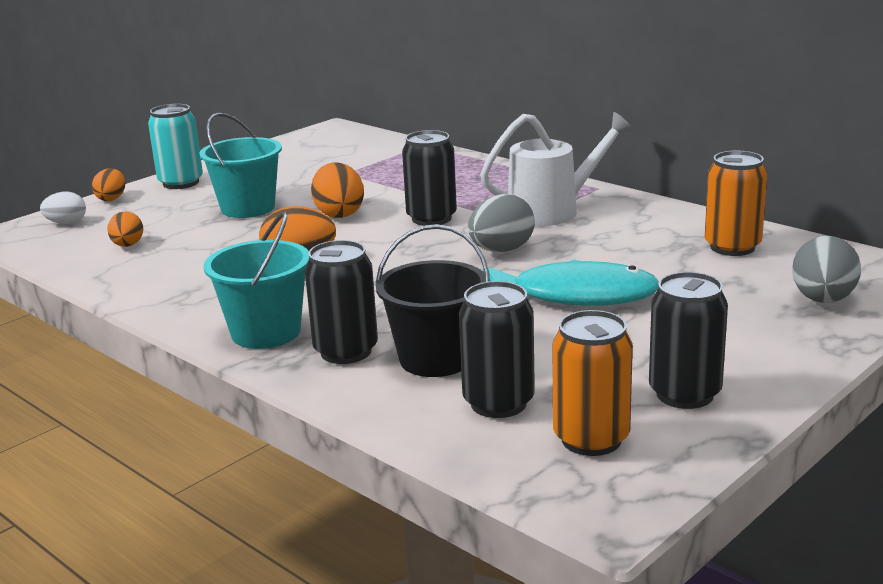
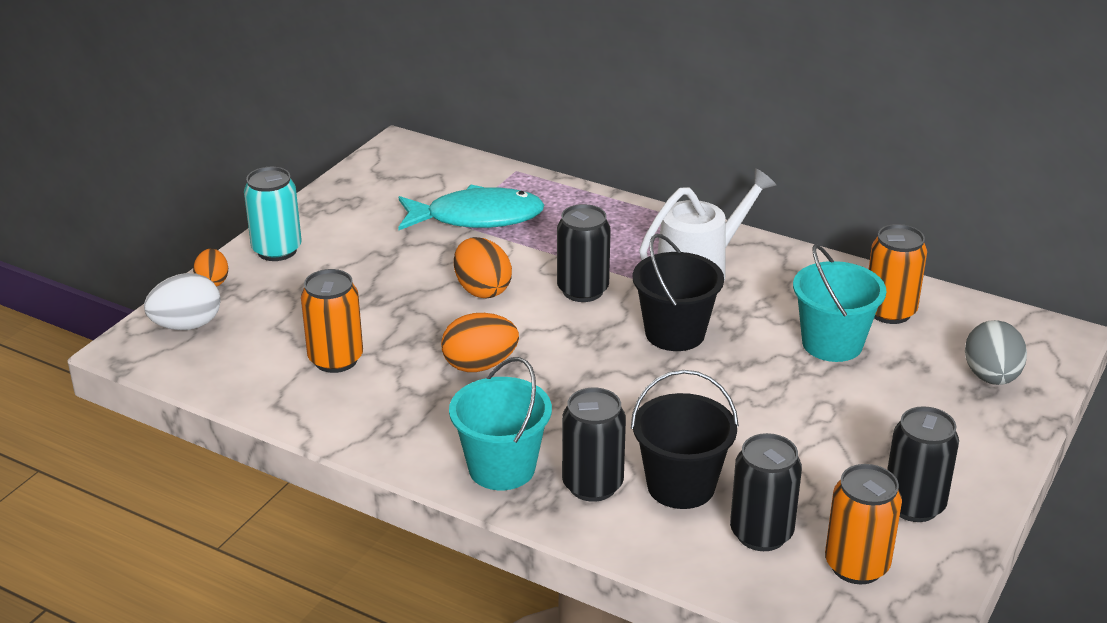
camera: 15 degrees left, 10 degrees up
(66, 223) = (187, 325): white egg -> white egg, size x1.58
(128, 245) = (280, 356): orange egg -> none
(173, 250) = (336, 359): none -> orange can
(248, 208) = (378, 287): turquoise bucket -> turquoise bucket (832, 344)
(501, 250) = (675, 333): grey egg -> black bucket
(574, 296) = (771, 391): turquoise fish -> turquoise fish (477, 217)

